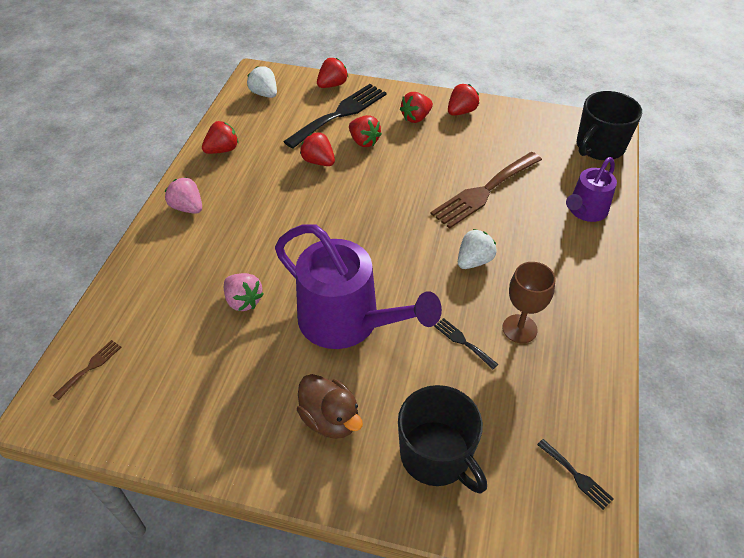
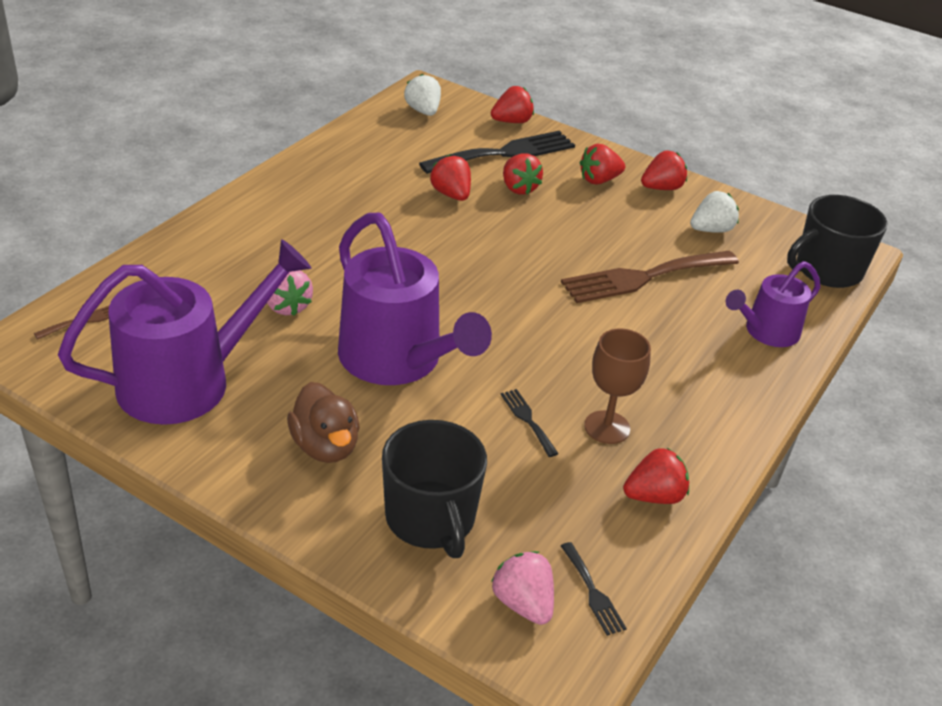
camera: 15 degrees right, 10 degrees down
(187, 207) = (272, 200): pink strawberry -> pink strawberry (523, 603)
(198, 397) = (187, 382): none -> purple watering can
(222, 150) = (342, 155): red strawberry -> red strawberry (654, 496)
(474, 261) = (588, 344): white strawberry -> white strawberry (711, 230)

